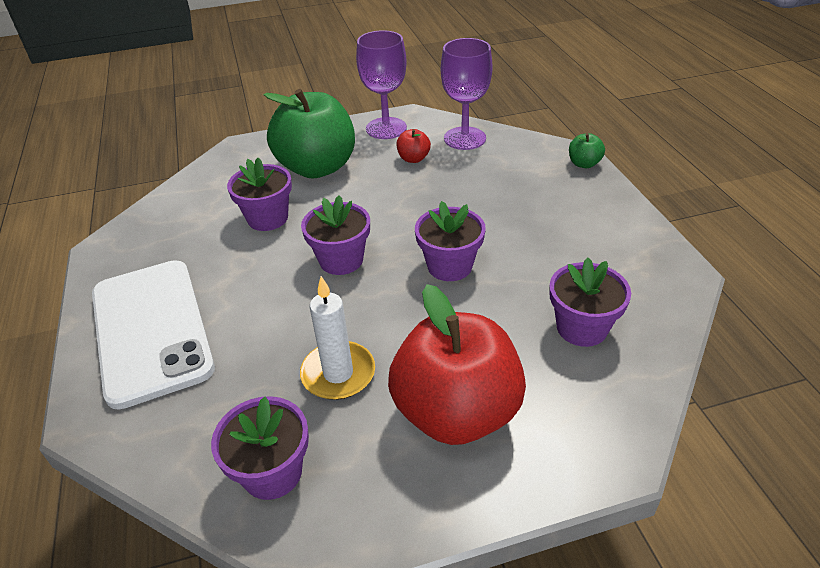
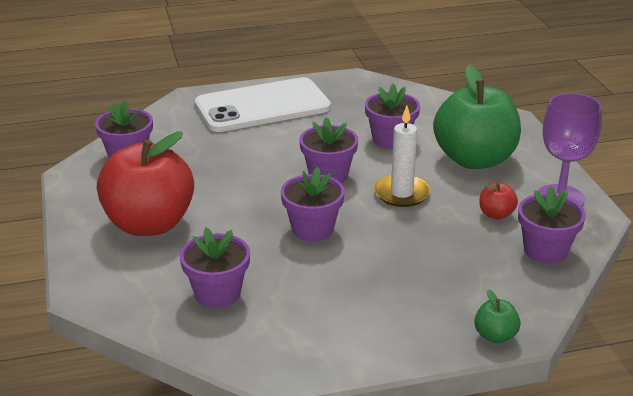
camera: 90 degrees right, 10 degrees down
(338, 373) = (201, 177): white candle -> white candle (402, 193)
(464, 138) = (545, 250): purple goblet -> purple flower pot

